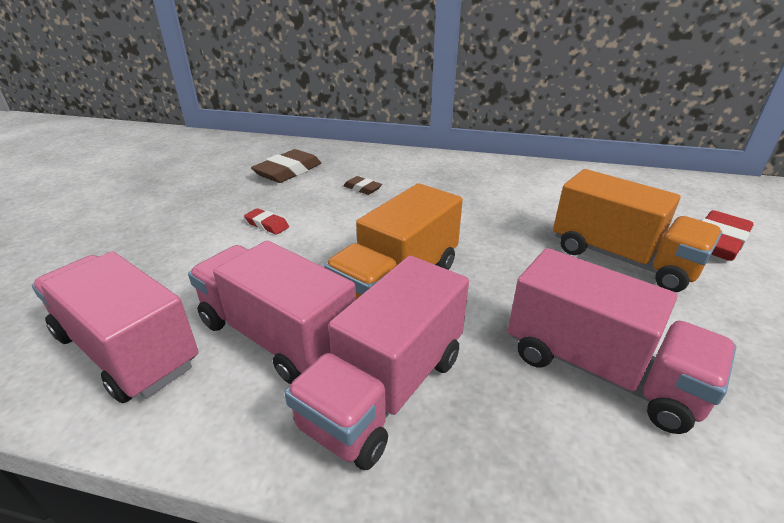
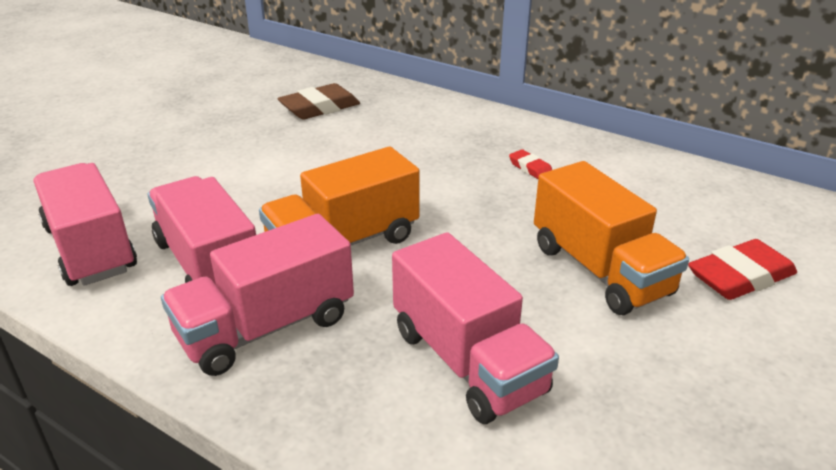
camera: 20 degrees right, 0 degrees up
(267, 225) = (262, 162): red eraser -> red eraser (530, 168)
(362, 188) = (382, 140): brown eraser -> none

